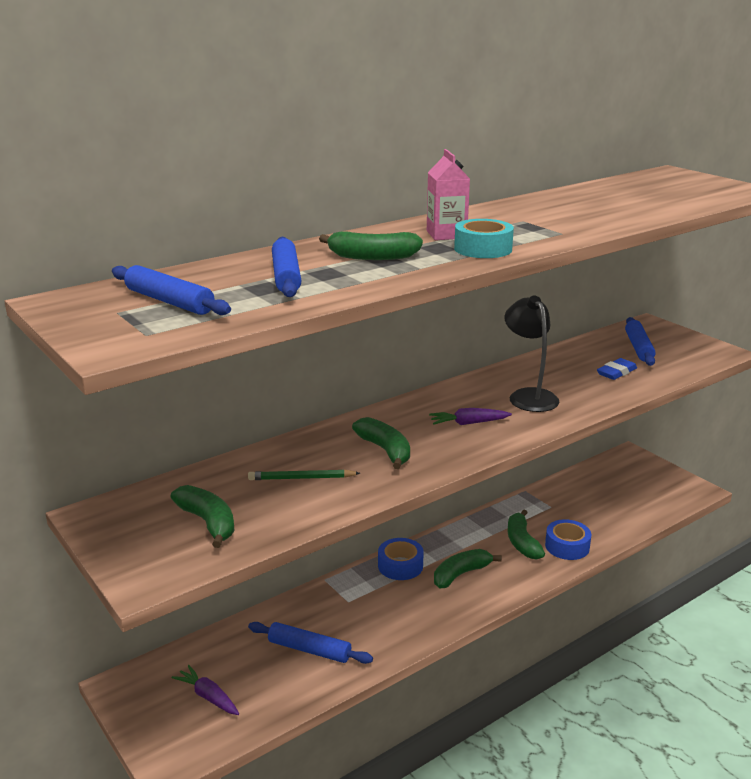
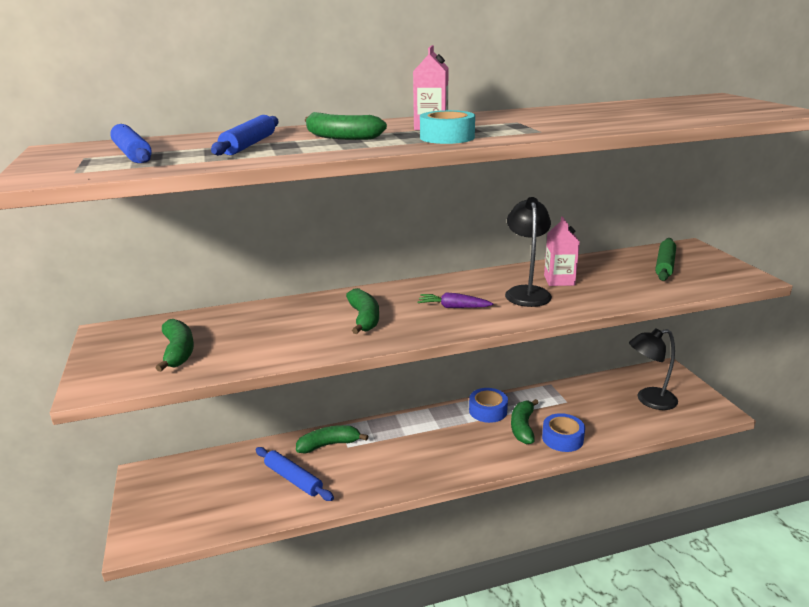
camera: 20 degrees right, 0 degrees up
(208, 697) = (196, 498): purple carrot -> none
(301, 478) = (278, 329): green pencil -> none
(400, 566) = (407, 426): blue tape -> blue tape (488, 411)
(461, 574) = (453, 444): green banana -> green banana (329, 445)
(551, 378) = (559, 280): none -> pink carton
(616, 372) = (626, 283): blue eraser -> none
(628, 490) = (649, 400): none -> black lamp
(638, 347) = (664, 265): blue rolling pin -> green rolling pin

